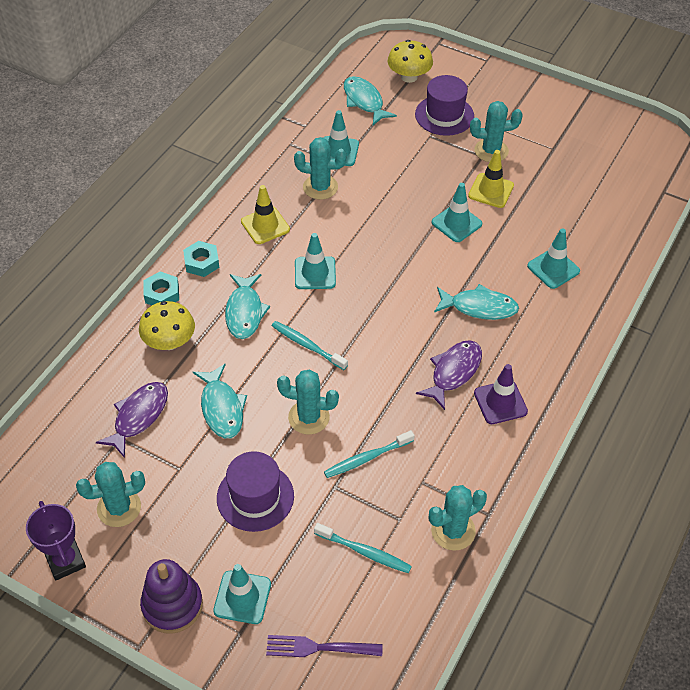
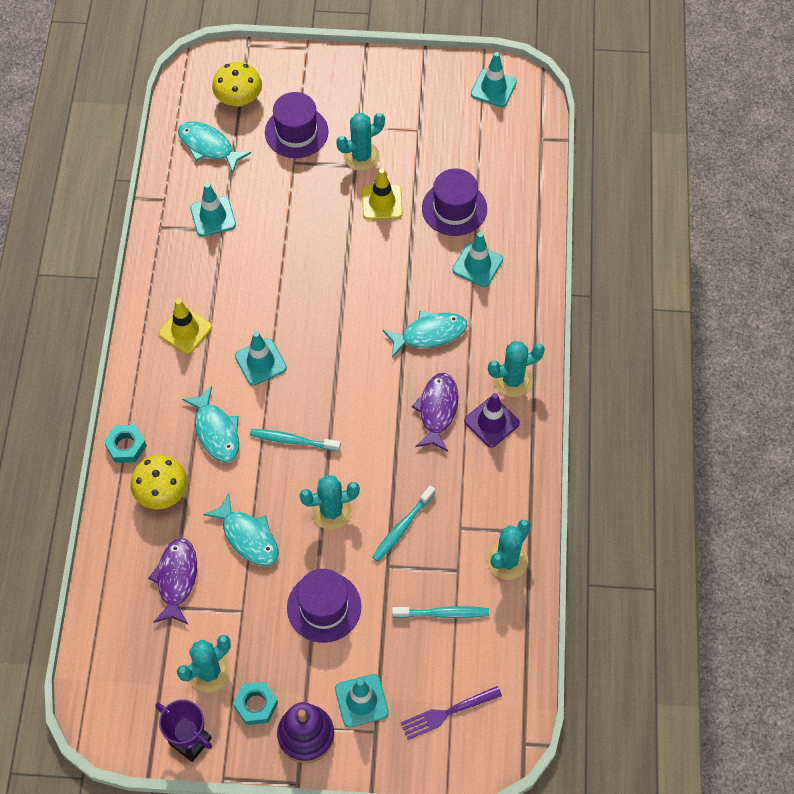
camera: 25 degrees left, 10 degrees up
(202, 262) = (145, 396): turquoise nut -> turquoise nut (256, 705)
(320, 187) = (216, 265): turquoise cactus -> turquoise cactus (513, 380)
(456, 223) = (367, 252): turquoise traffic cone -> turquoise traffic cone (493, 88)
(554, 217) = (454, 208): none -> purple hat

